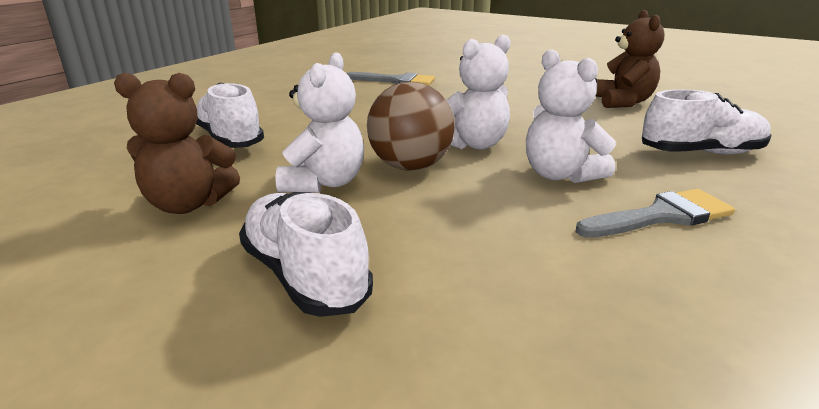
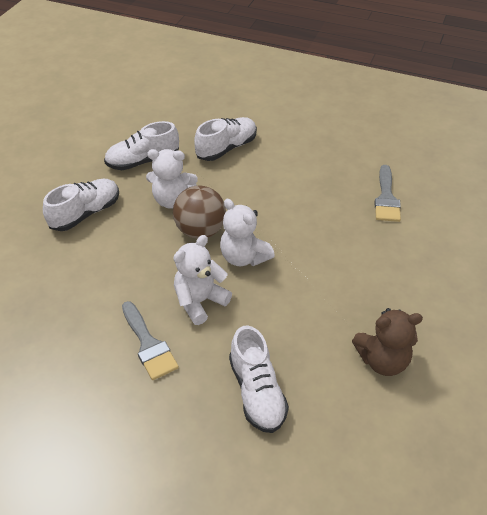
camera: 80 degrees right, 20 degrees up
(188, 204) = (143, 161): brown teddy bear -> white shoe

